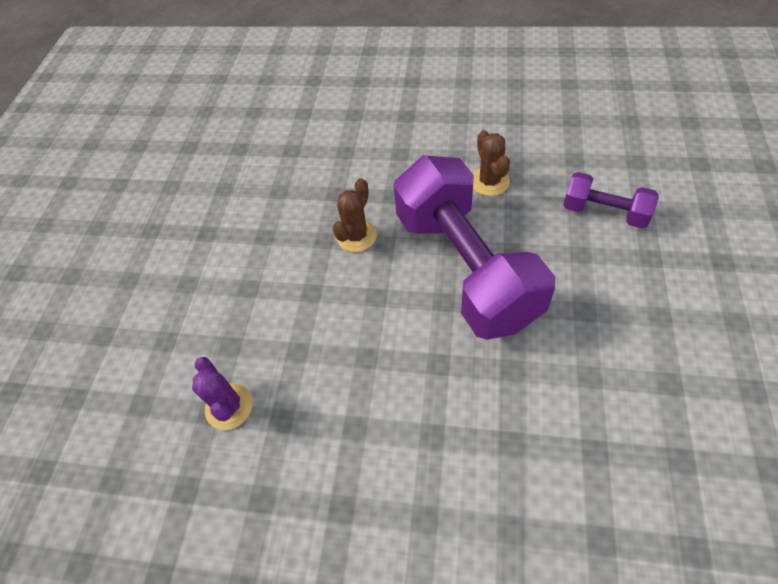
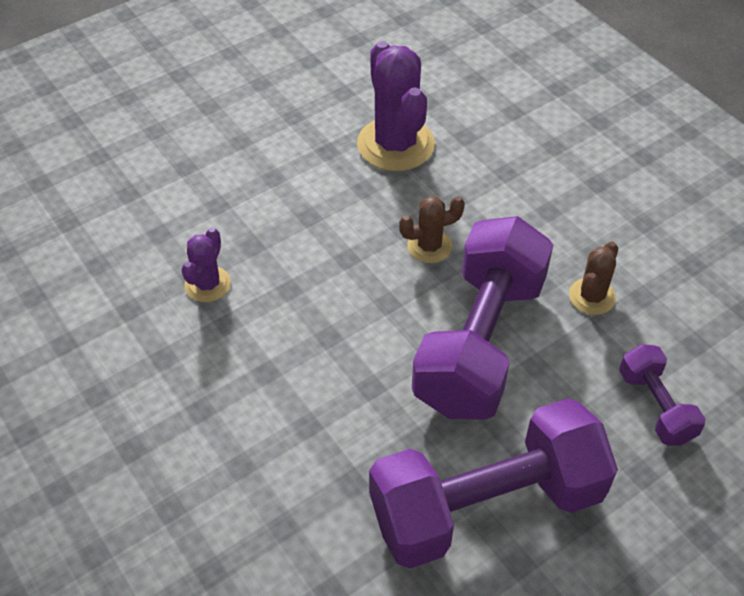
camera: 40 degrees right, 5 degrees down
(251, 191) = (396, 144): none -> purple cactus
(605, 367) = (486, 506): none -> purple dumbbell

